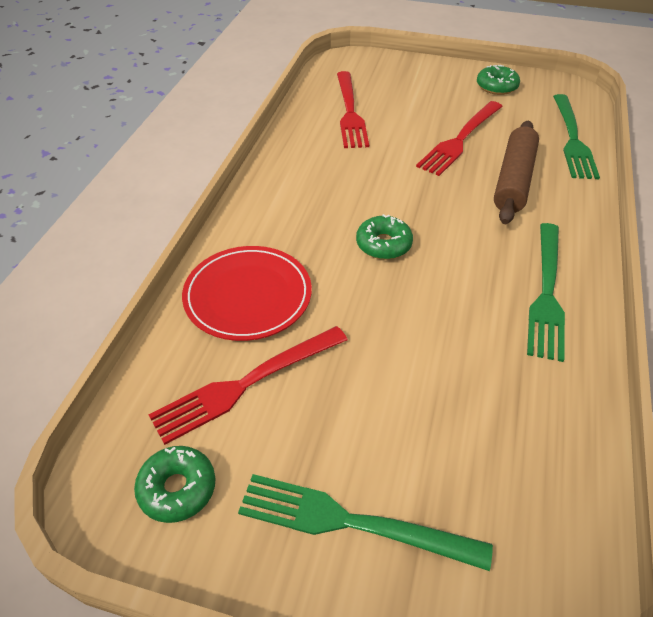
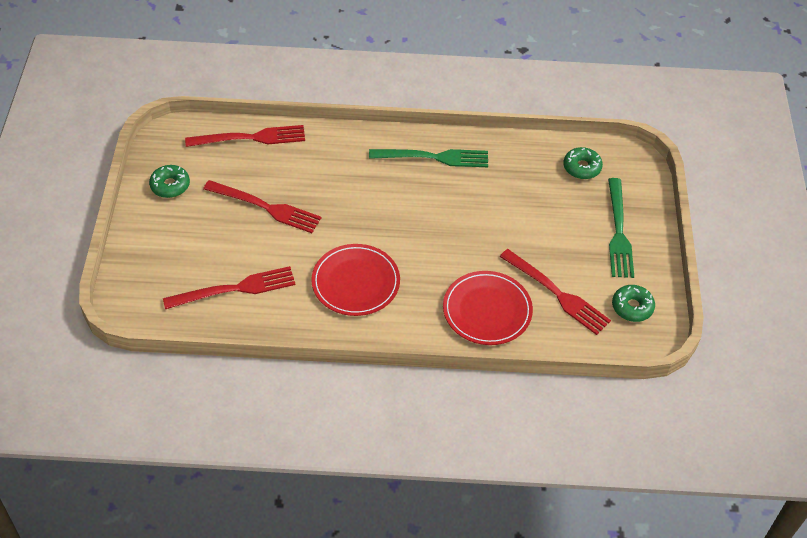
camera: 105 degrees left, 5 degrees up
(333, 189) = (355, 282): none -> red plate
(383, 244) = (412, 243): green donut -> green donut (582, 167)
(514, 180) = (316, 173): brown rolling pin -> none
(573, 140) = (251, 138): green fork -> red fork

